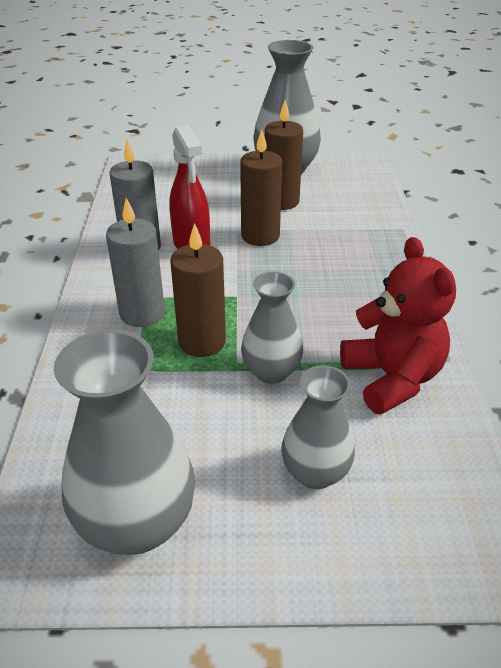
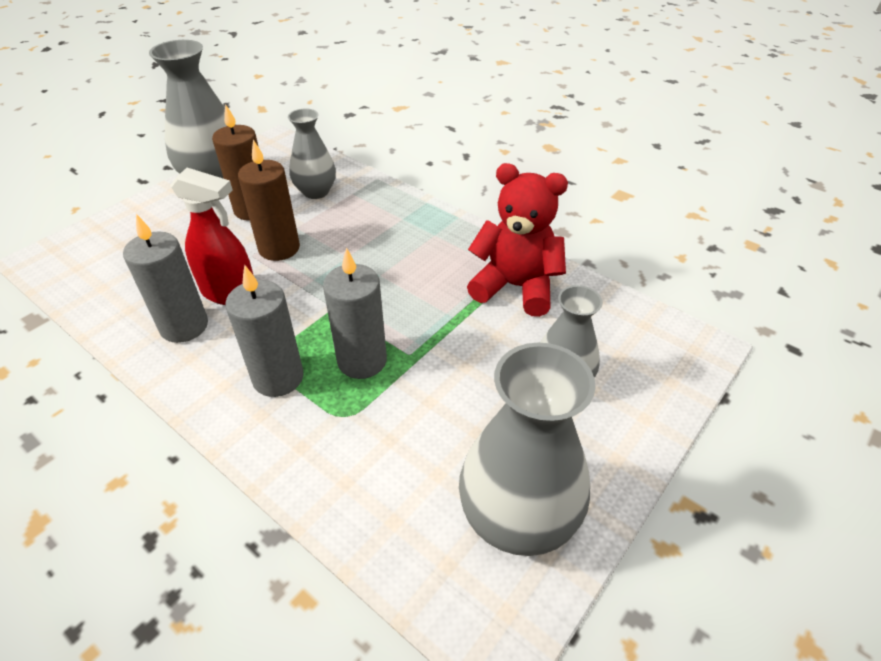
camera: 50 degrees left, 5 degrees up
(202, 342) = (362, 361): brown candle -> grey candle
(271, 372) = (442, 342): grey vase -> grey vase (316, 192)

